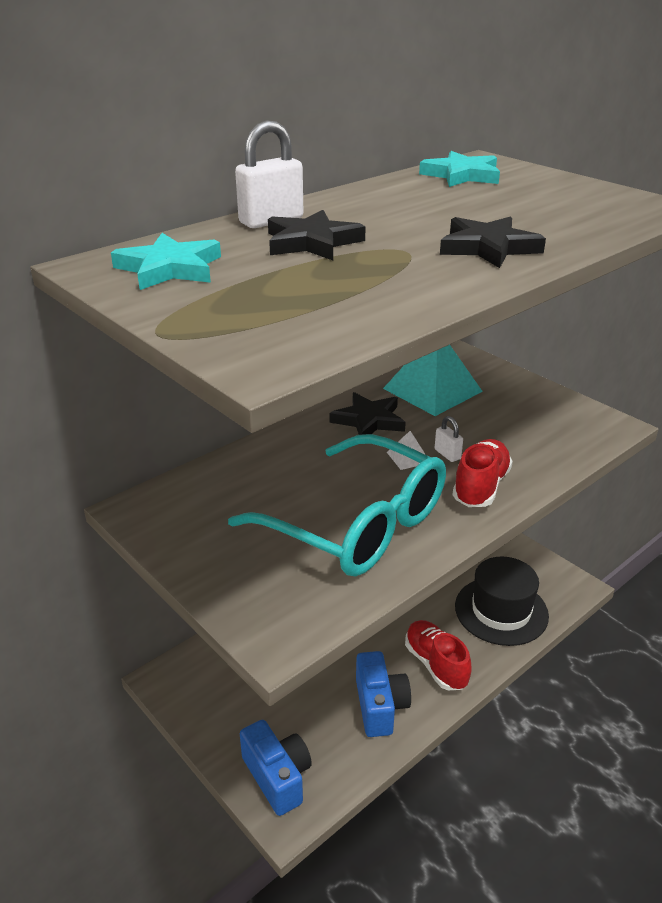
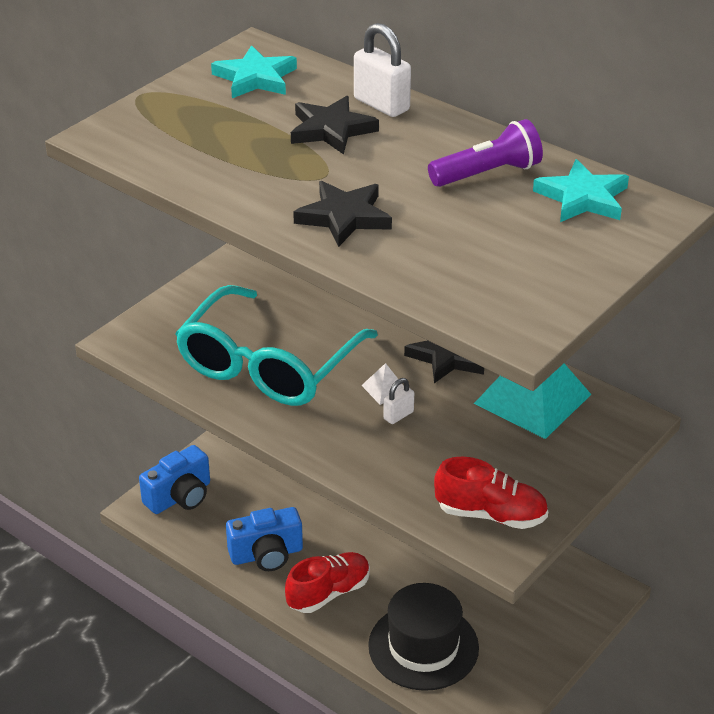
camera: 80 degrees right, 5 degrees up
(417, 196) = (488, 174): none -> purple flashlight
(480, 487) = (345, 440): red shoe -> red shoe (491, 514)

